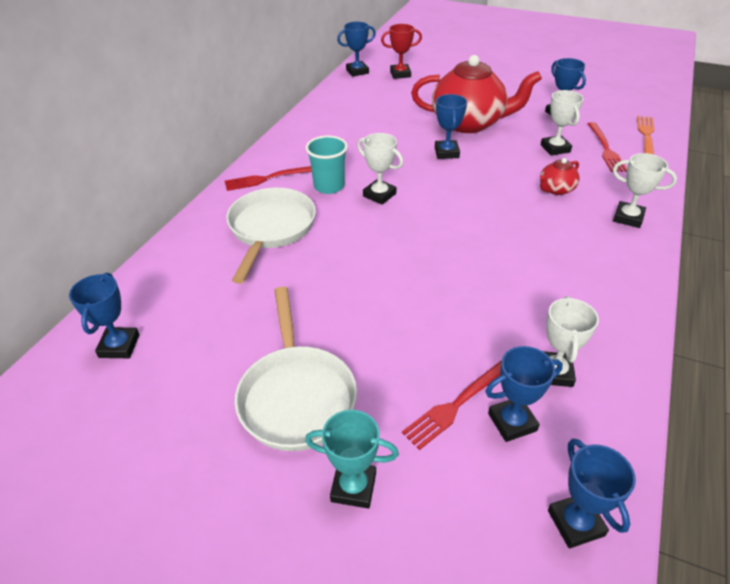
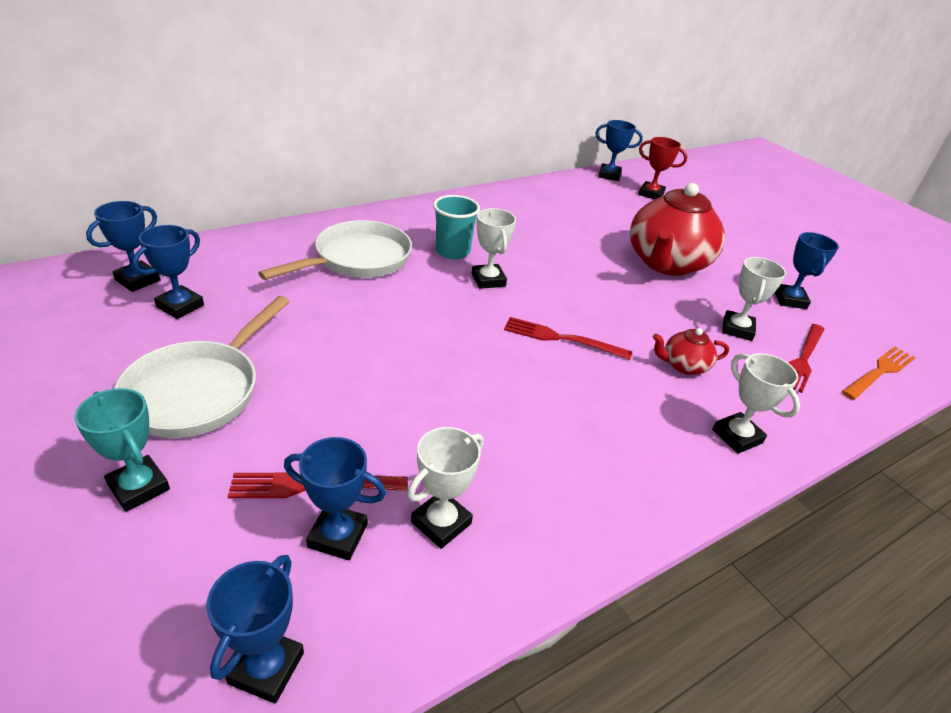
camera: 30 degrees right, 5 degrees down
(268, 178) = (410, 222): red fork -> red fork (561, 338)
(446, 152) = (605, 277): blue trophy -> blue trophy (180, 306)
(469, 123) = (666, 263): red teapot -> red teapot turned 75 degrees clockwise

